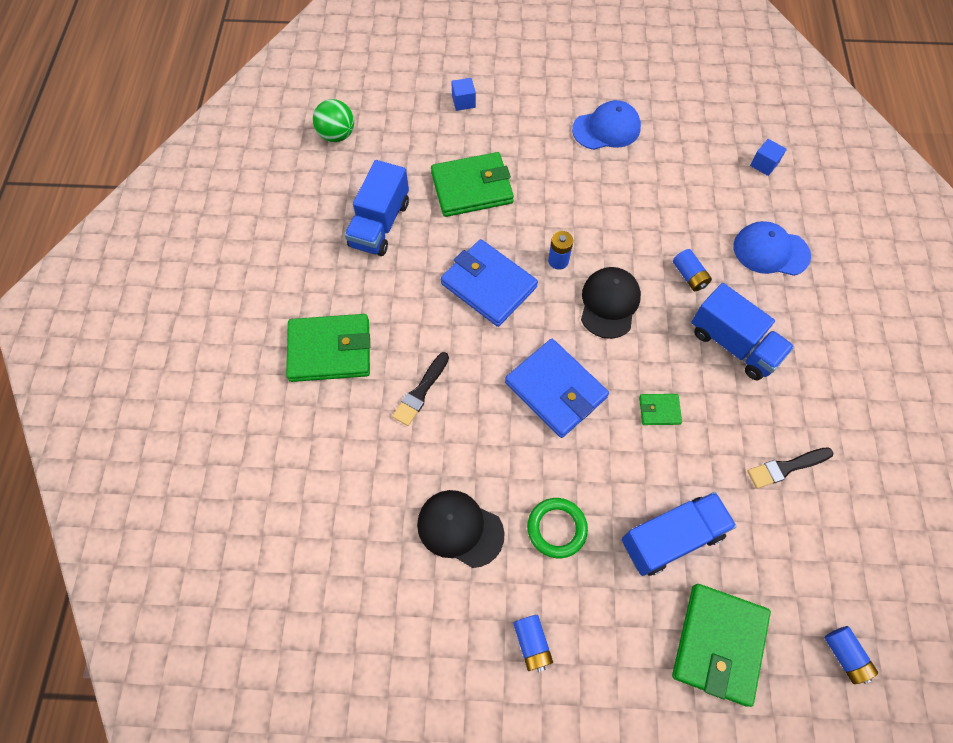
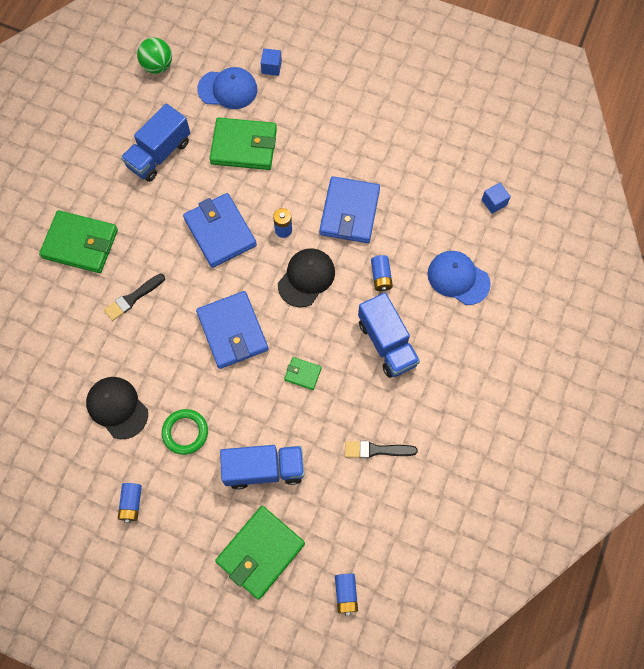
camera: 20 degrees right, 5 degrees up
(606, 129) = (378, 129): blue cap -> blue cap (228, 89)
(620, 220) = (349, 212): none -> blue wallet

